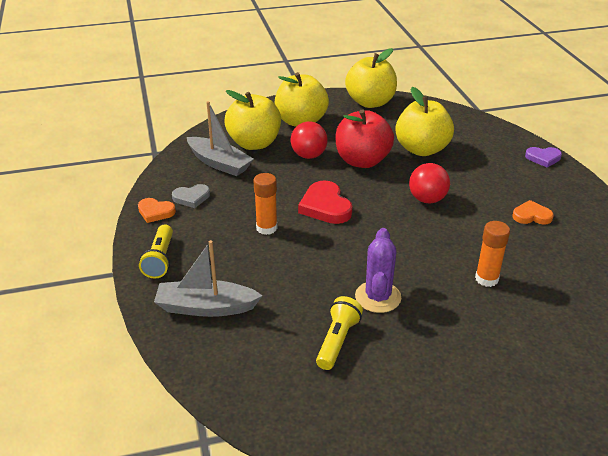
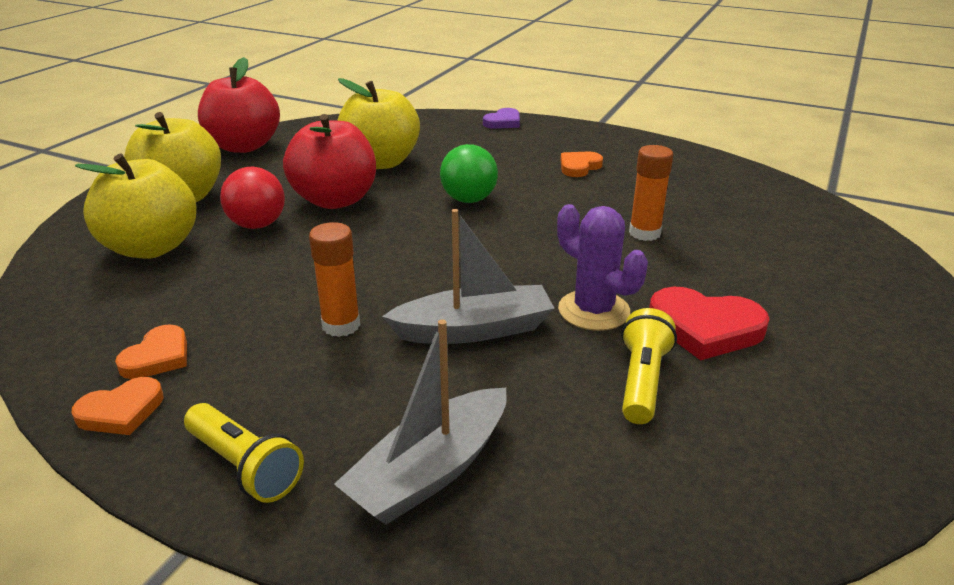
camera: 50 degrees left, 5 degrees down
(191, 198) = (158, 357): grey heart -> orange heart
(219, 163) = (133, 294): grey boat -> grey boat (474, 329)
(325, 206) = (374, 262): red heart -> red heart (705, 328)
(337, 341) = (642, 381): yellow flashlight -> yellow flashlight turned 45 degrees clockwise
(370, 102) = (244, 146): yellow apple -> red apple
(427, 199) = (469, 200): red ball -> green ball

